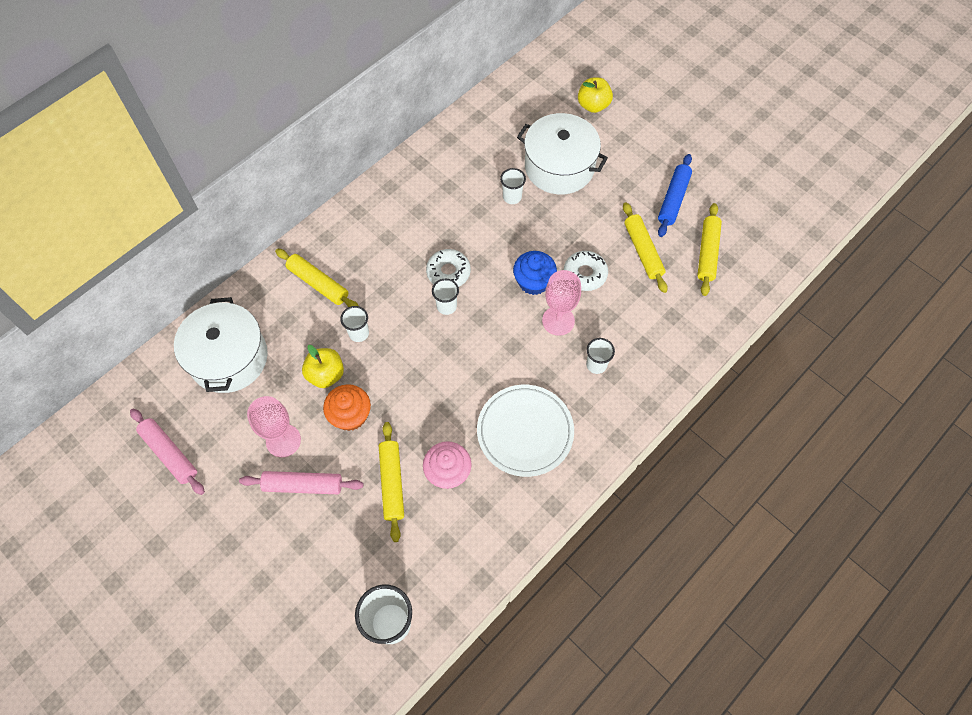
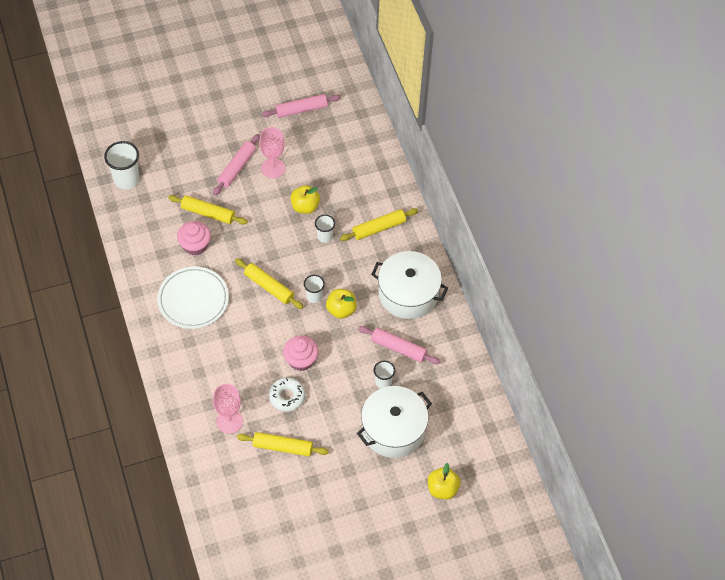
camera: 115 degrees right, 5 degrees down
(228, 358) = (350, 159): white pot -> white pot (408, 294)
(350, 415) = (267, 209): orange cupcake -> none
(448, 272) = (341, 310): white donut -> yellow apple
(464, 200) = (398, 348): none -> pink rolling pin
(533, 282) = (301, 360): blue cupcake -> pink cupcake
(558, 321) = (260, 360): pink goblet -> pink goblet (229, 421)
(596, 365) = (212, 366): white cup -> none
(673, 199) = (315, 496): blue rolling pin -> none
(707, 253) = (254, 492): yellow rolling pin -> yellow rolling pin (269, 287)

